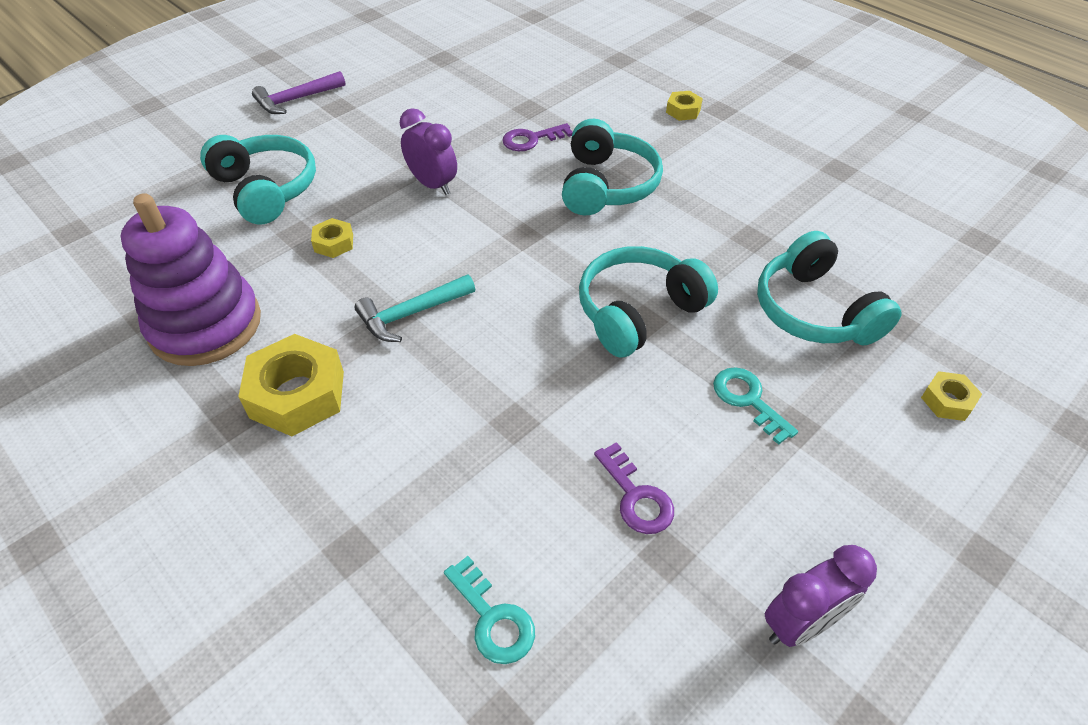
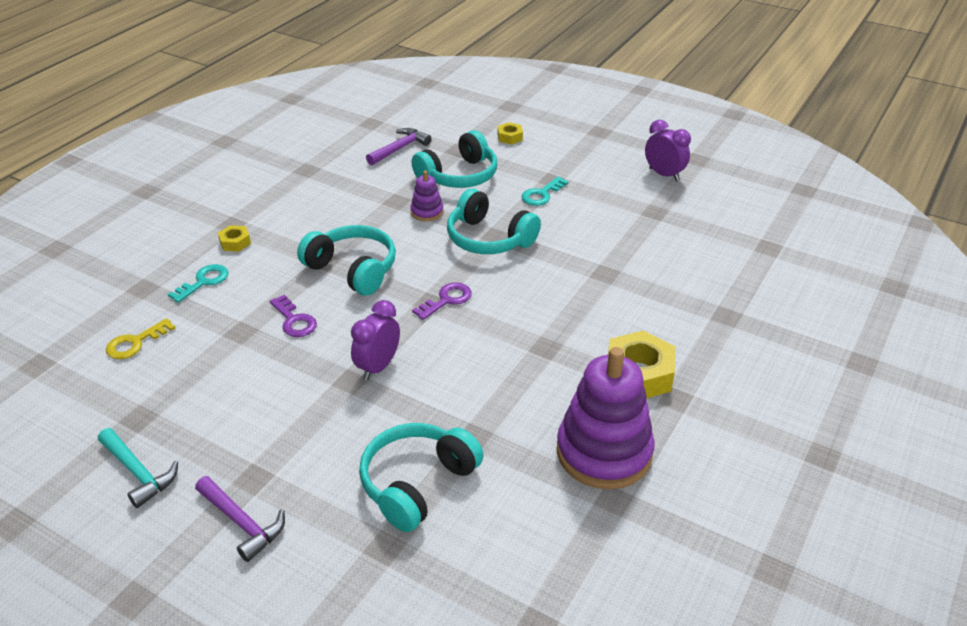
camera: 105 degrees left, 10 degrees down
(334, 243) = (477, 407): yellow nut -> none
(411, 314) = (537, 339): turquoise hammer -> turquoise hammer (138, 472)
(493, 618) = (725, 258): turquoise key -> turquoise key (203, 282)
(539, 56) = (135, 343): none -> yellow key
(606, 185) = (353, 269): turquoise headphones -> turquoise headphones turned 45 degrees clockwise
(636, 496) = (628, 224): purple key -> purple key (446, 300)
(718, 262) = (427, 212): none -> purple stacking toy
(899, 259) = (400, 149): none -> purple hammer

